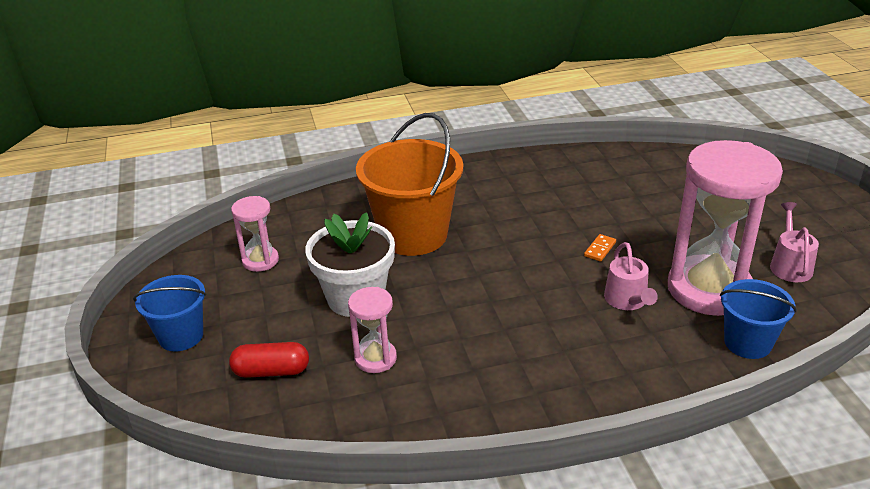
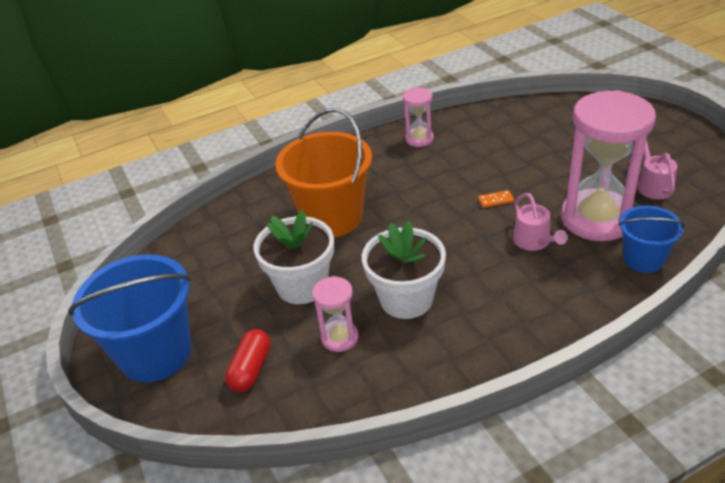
camera: 10 degrees left, 5 degrees up
(181, 336) = (155, 353): blue bucket -> blue bucket, size x1.77
(260, 260) = (203, 267): pink hourglass -> pink hourglass (419, 139)
(271, 371) = (251, 369): red capsule -> red capsule turned 60 degrees counterclockwise
(462, 333) = (406, 299): none -> white flower pot
(600, 249) = (495, 200): orange domino -> orange domino turned 60 degrees clockwise

